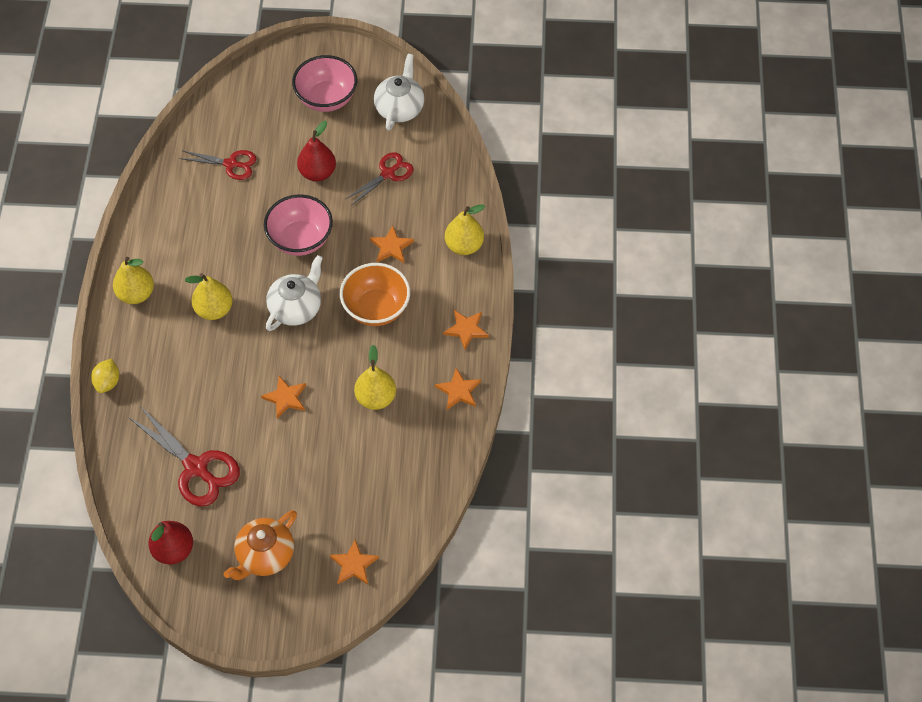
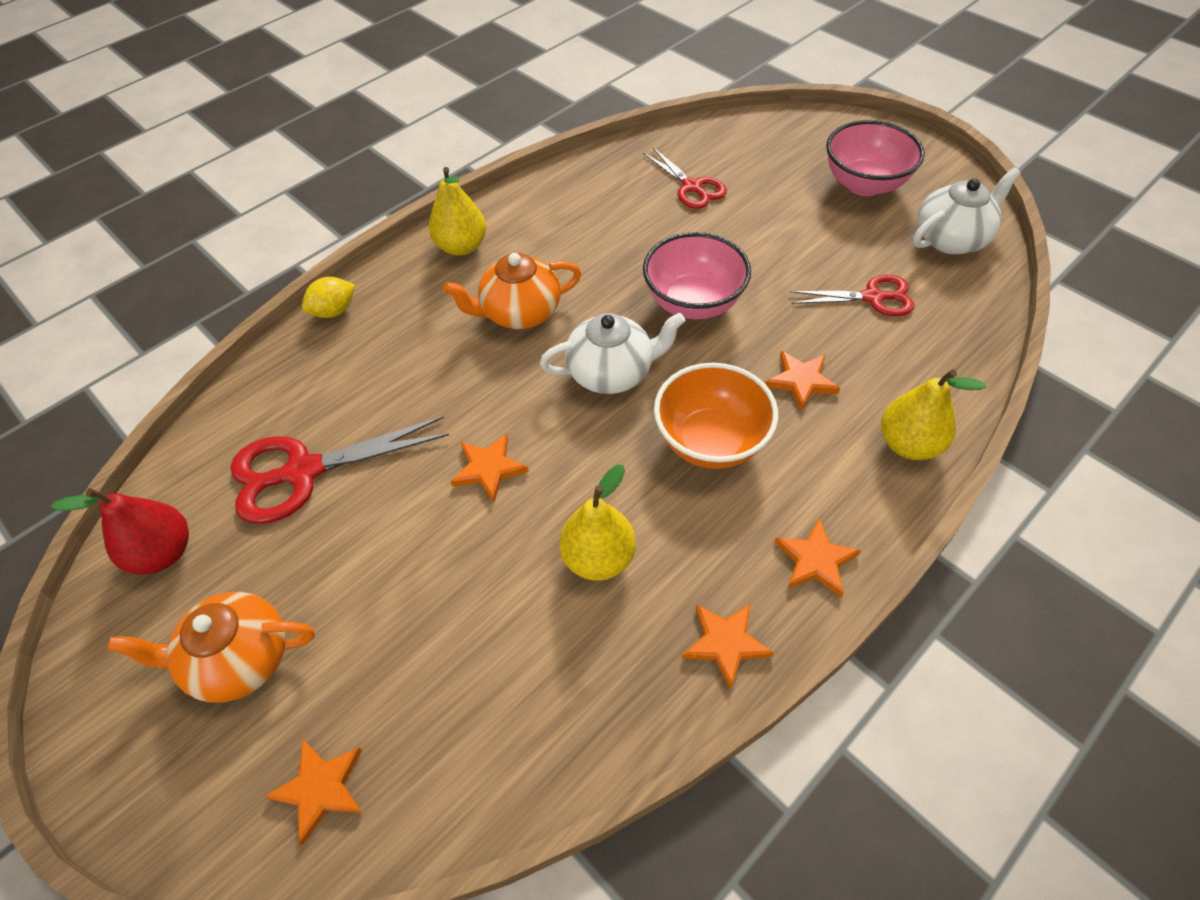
camera: 45 degrees right, 5 degrees down
(196, 467) = (303, 472): red scissors -> red scissors turned 75 degrees clockwise
(214, 309) = (520, 313): yellow pear -> orange teapot
(317, 173) = (783, 248): red pear -> none

